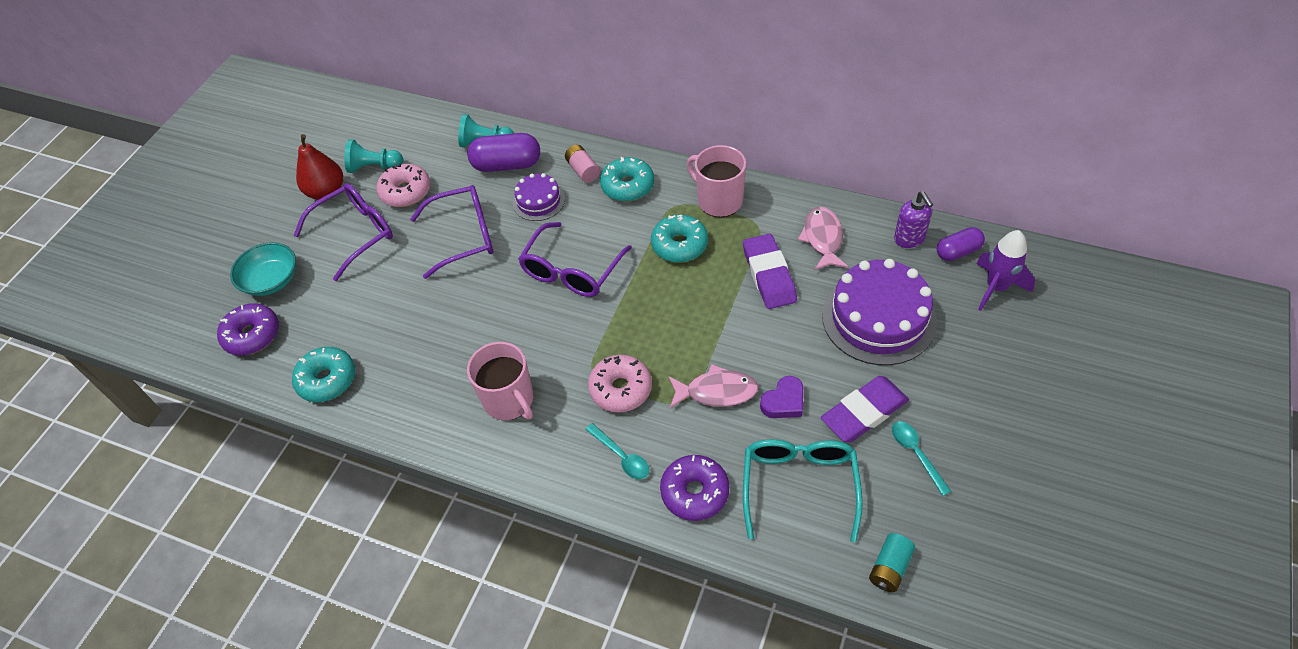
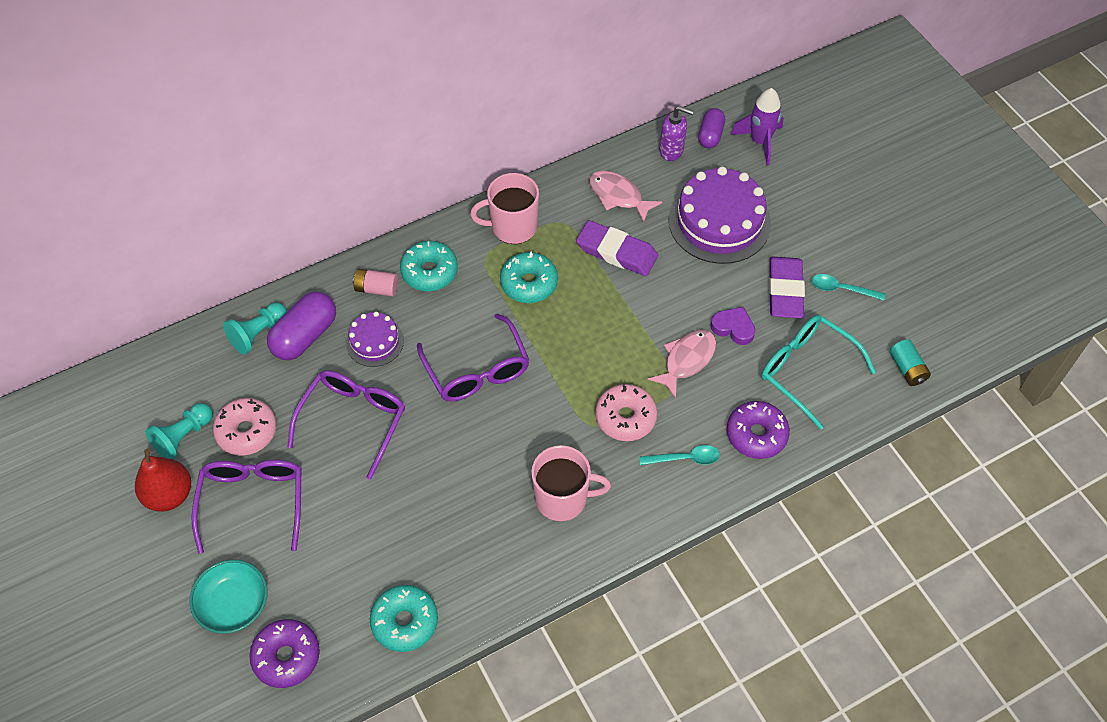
camera: 55 degrees left, 5 degrees up
(784, 401) = (733, 328): purple heart -> purple heart turned 60 degrees counterclockwise

